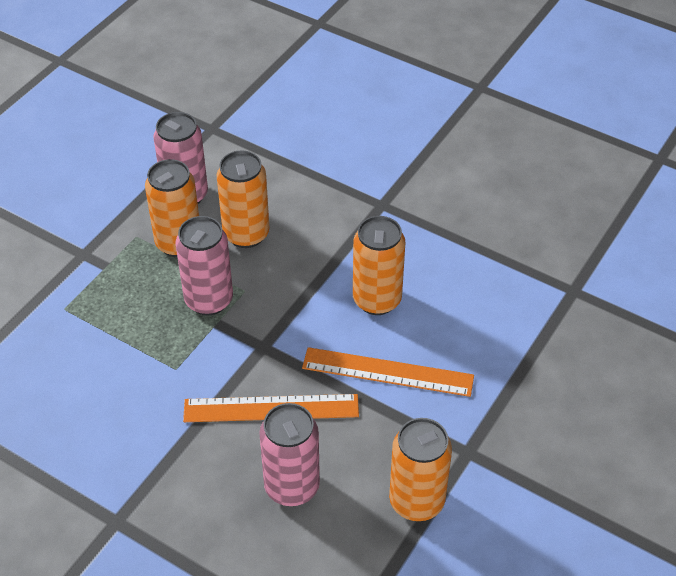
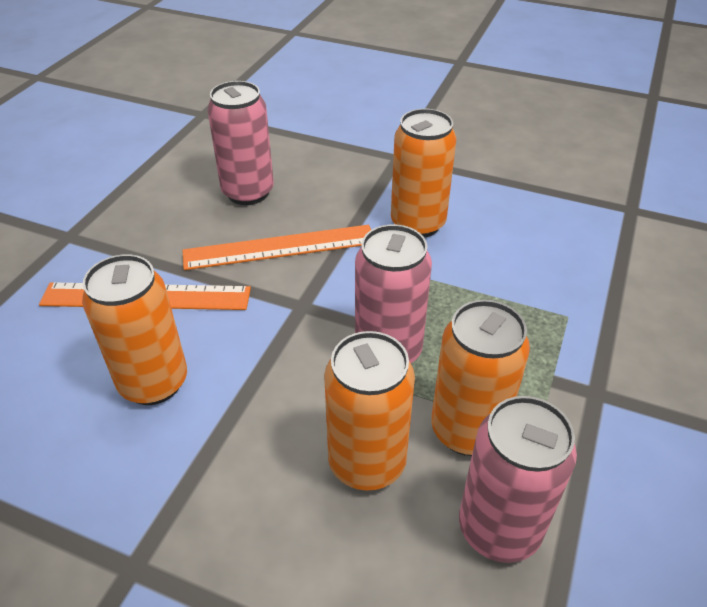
camera: 170 degrees right, 5 degrees down
(416, 501) = (128, 195): orange can -> orange can (418, 224)

